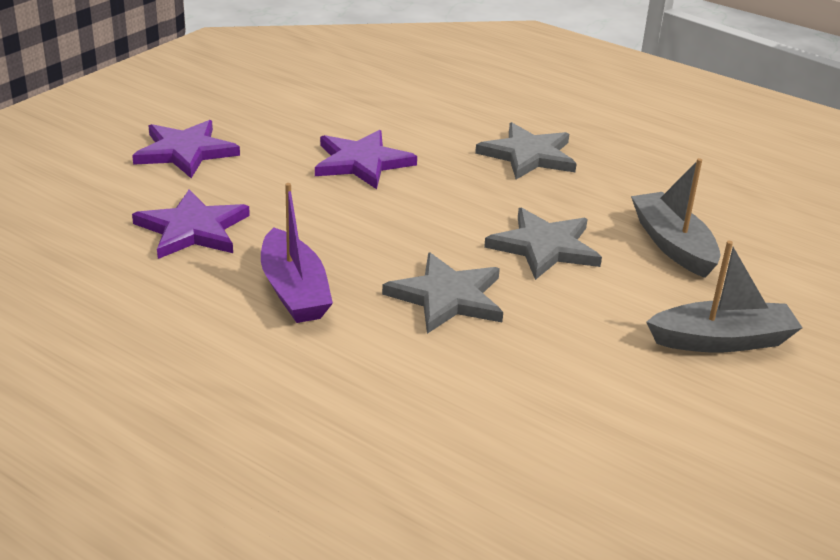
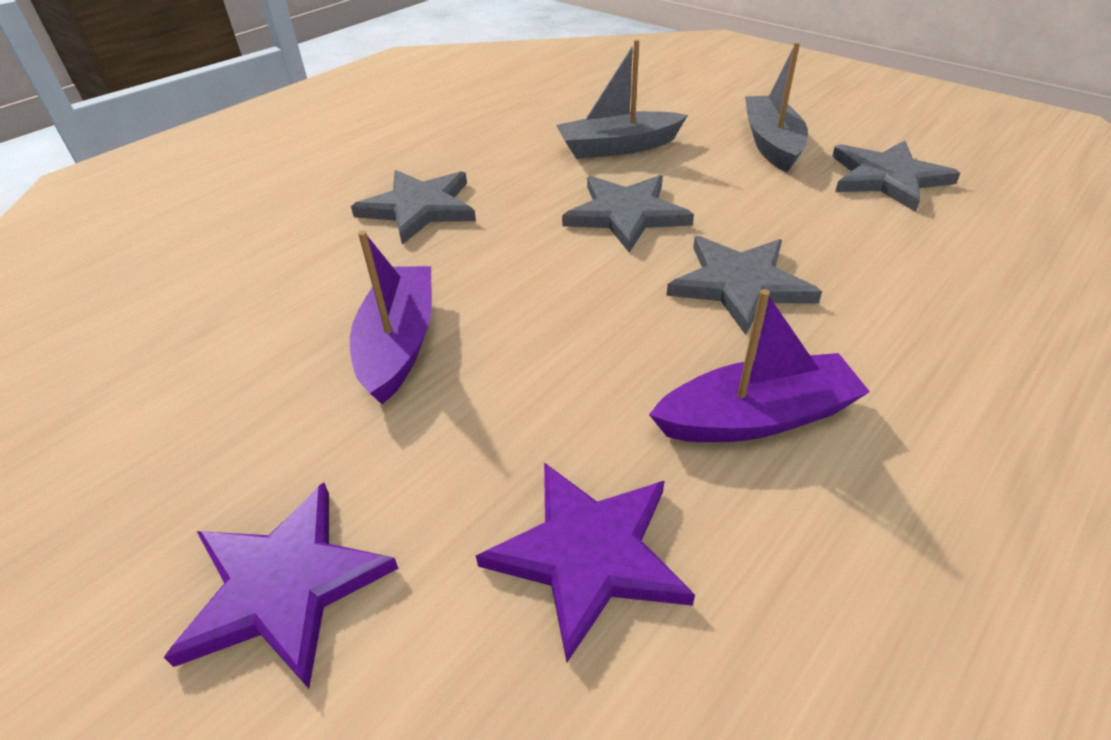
camera: 80 degrees left, 10 degrees up
(362, 162) = (399, 343): purple star -> purple boat
(668, 411) = (887, 178): none -> grey star

